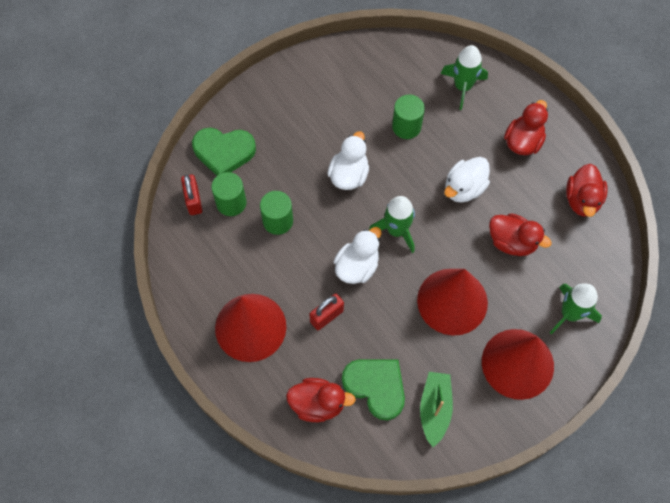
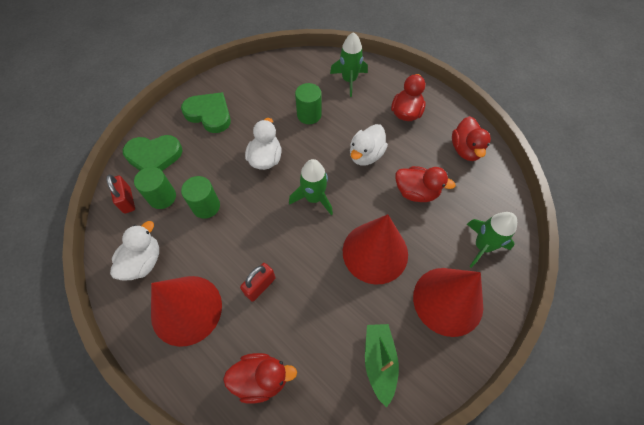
camera: 10 degrees left, 5 degrees down
(357, 266) = (283, 235): white duck -> white duck (143, 261)
(376, 387) = (317, 349): green heart -> green heart (209, 114)

